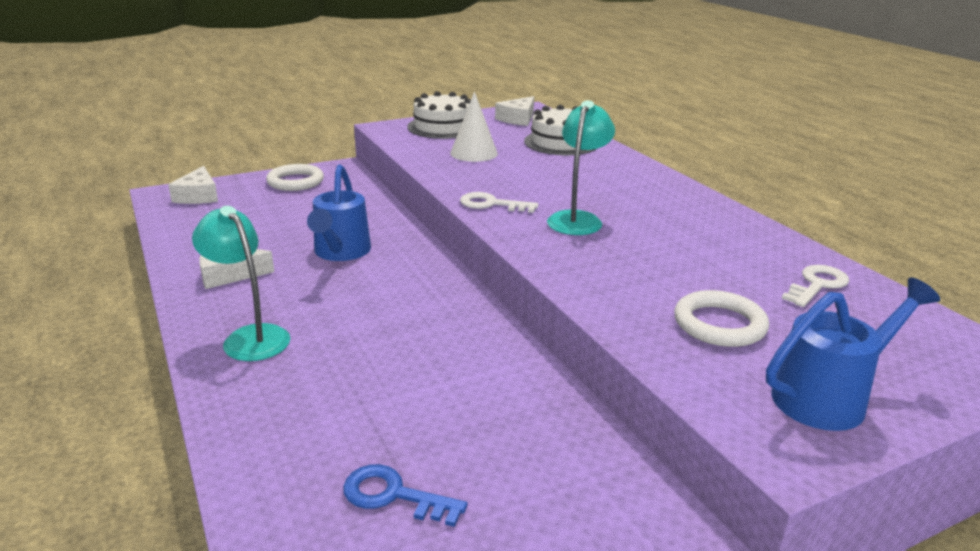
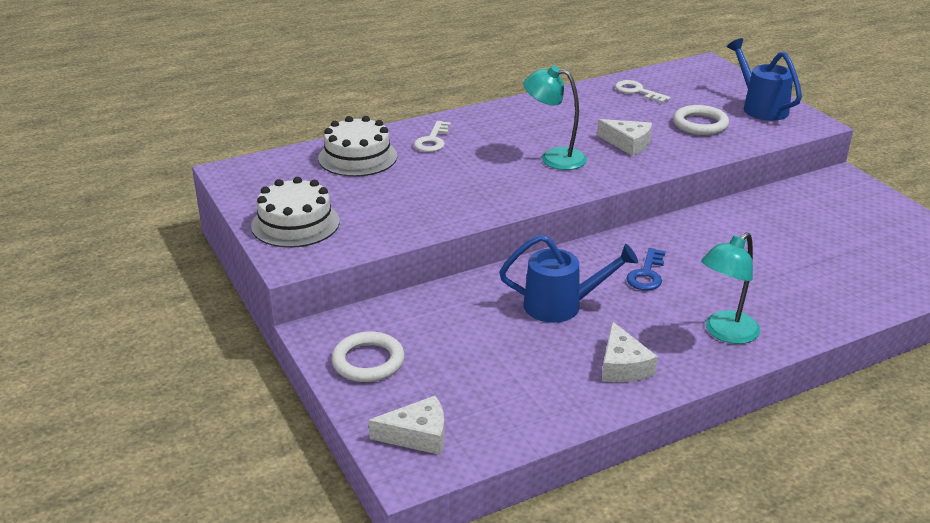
camera: 90 degrees left, 5 degrees up
(393, 495) = (859, 255): blue key -> blue key (647, 274)
(474, 153) = (391, 203): white cone -> none
(491, 204) = (530, 193): white key -> white key (432, 140)
(518, 119) = (269, 178): white cheese -> white cheese (628, 143)

